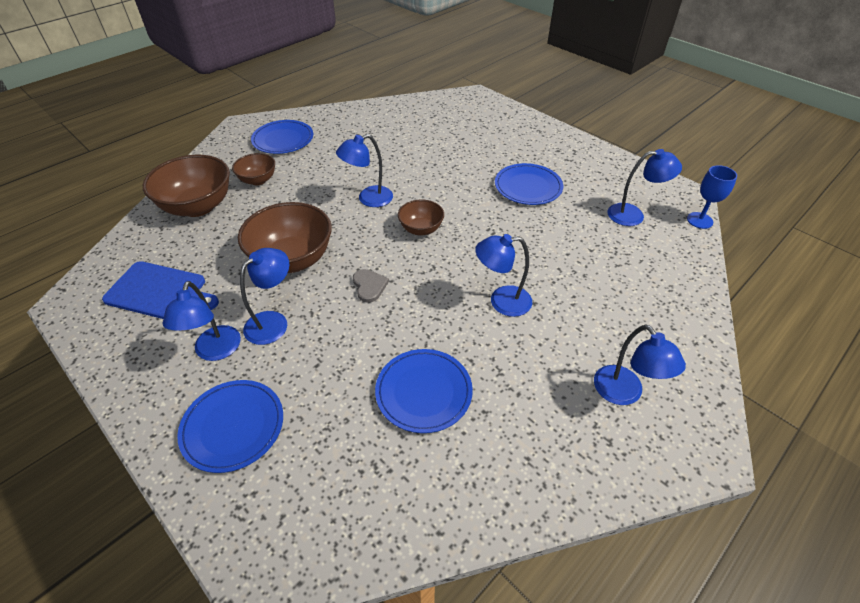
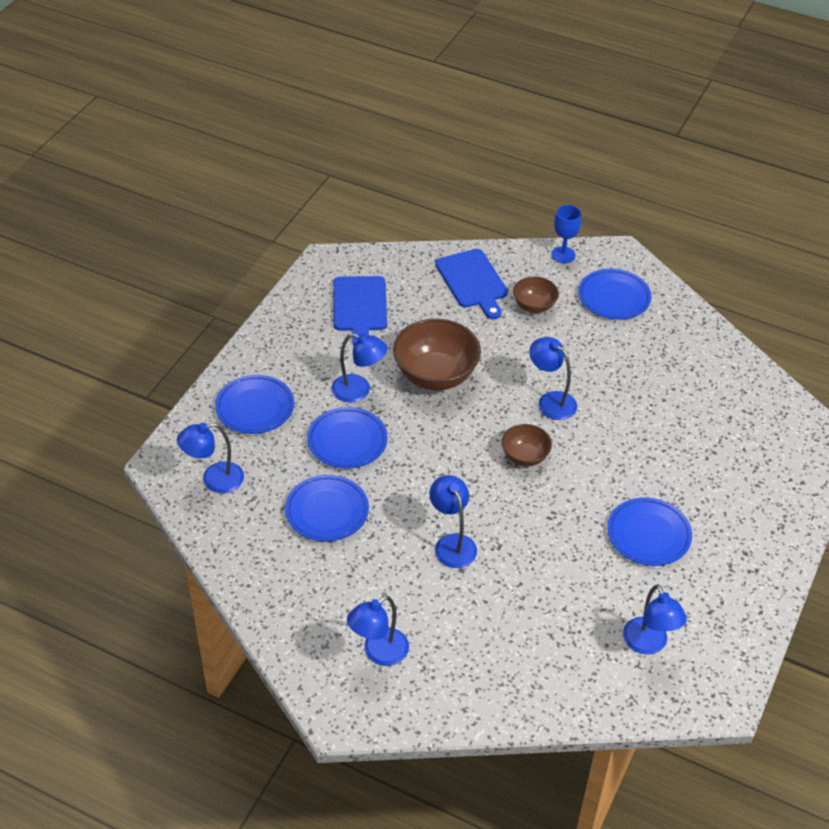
camera: 70 degrees right, 0 degrees up
(198, 206) = (472, 281): brown bowl -> blue cutting board
(215, 351) = (315, 368): blue lamp -> blue lamp (214, 480)
(335, 349) = (347, 440): none -> blue plate
(369, 286) = (427, 440): grey heart -> none
(699, 220) = (674, 714): blue goblet -> blue goblet (563, 255)

